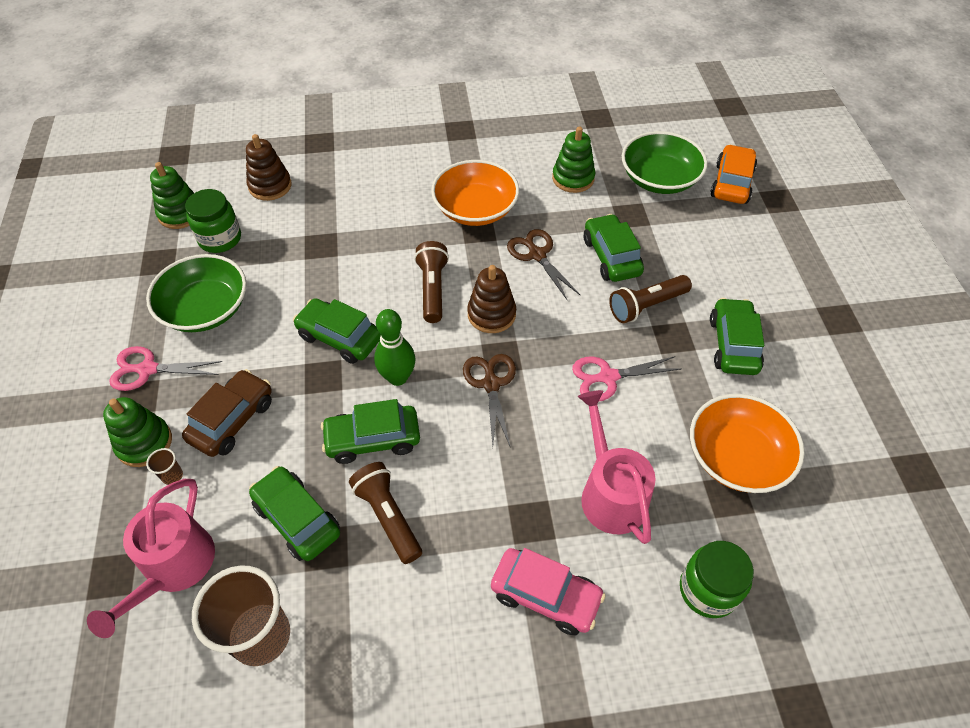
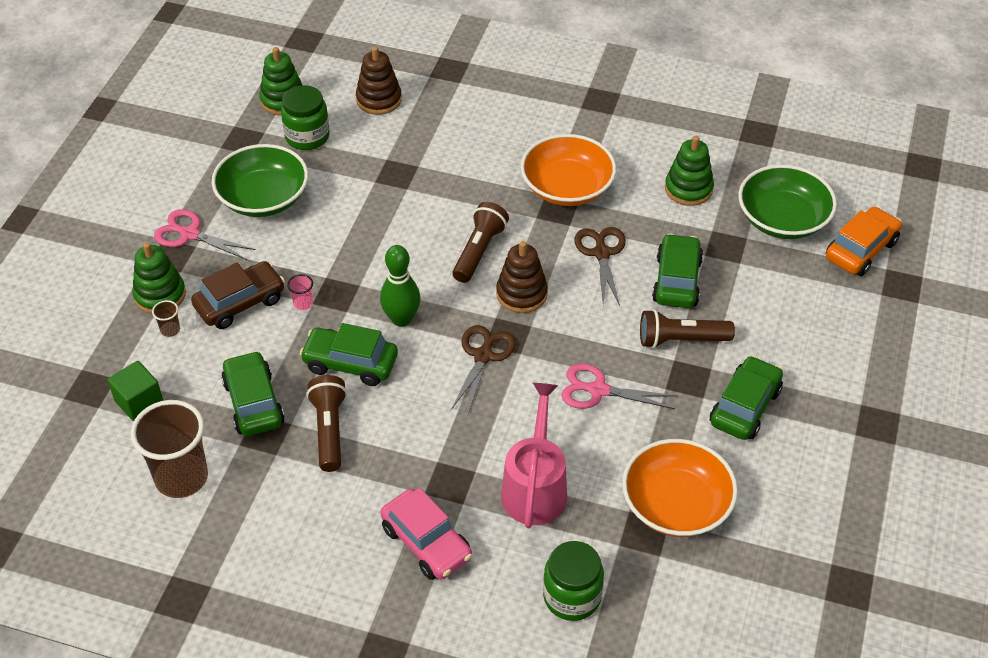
camera: 25 degrees right, 5 degrees down
(174, 568) = (139, 402): pink watering can -> green cube
(296, 397) = (303, 304): none -> pink cup
(339, 337) = (368, 265): green car -> none

